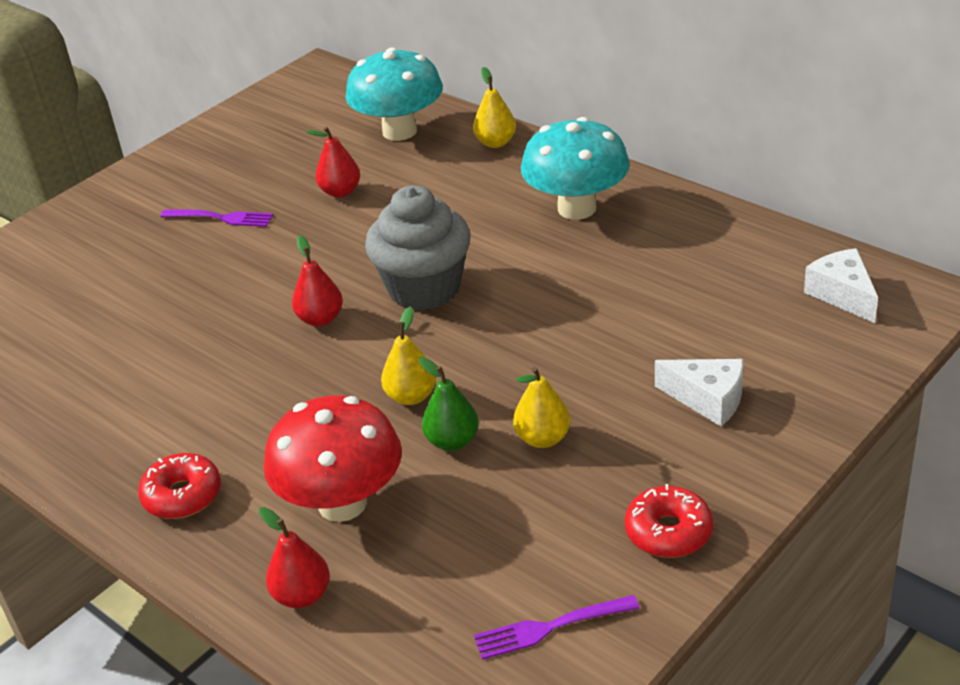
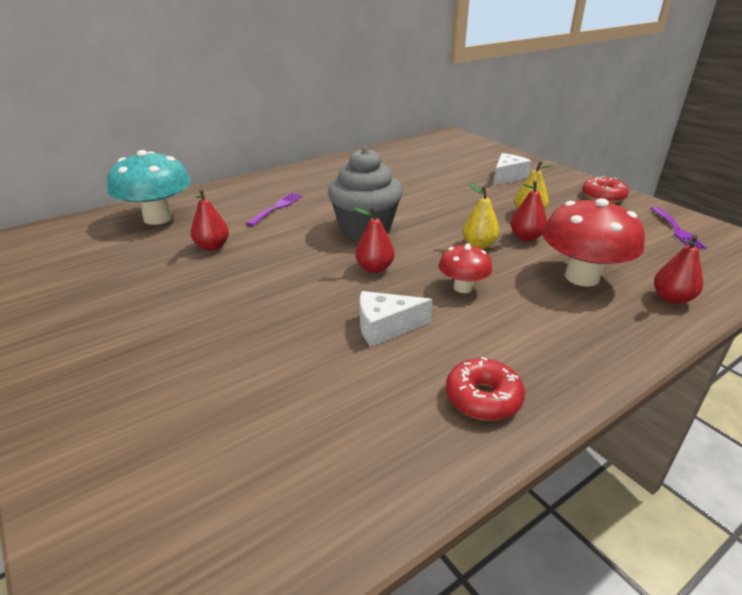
camera: 80 degrees left, 5 degrees down
(182, 495) = (571, 344): red donut -> red donut (483, 398)
(220, 218) = (185, 303): purple fork -> purple fork (276, 208)
(290, 396) = (462, 287): none -> red mushroom
(452, 441) = (526, 237): green pear -> red pear
(496, 142) = (219, 192): yellow pear -> none
(577, 208) = (319, 181): turquoise mushroom -> none
(842, 295) = (441, 145): white cheese -> white cheese (385, 327)

